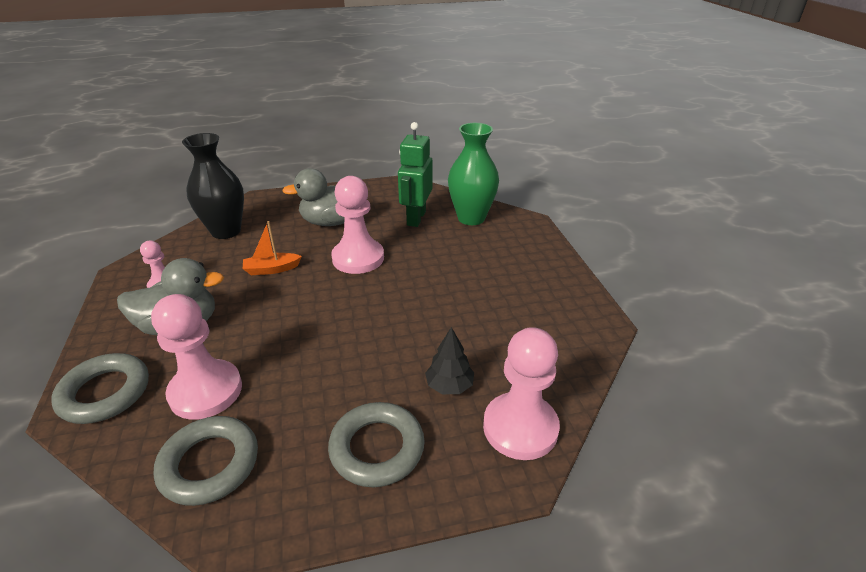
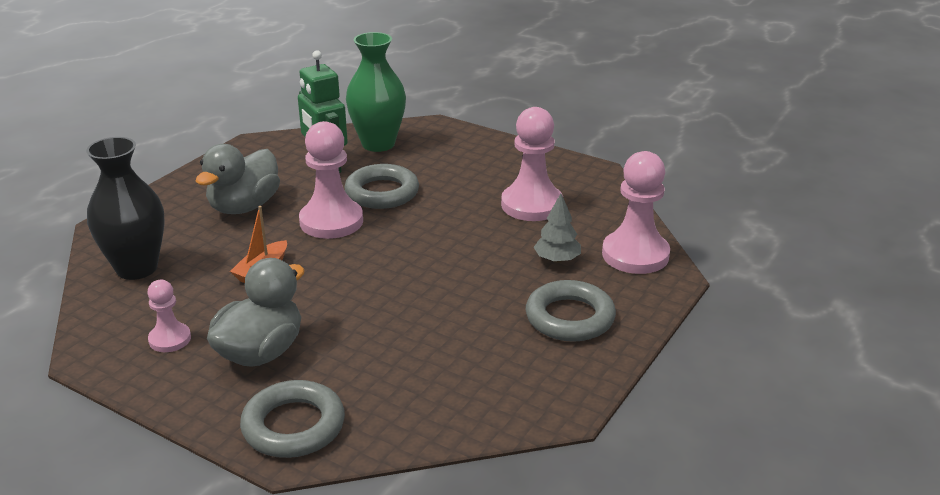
camera: 45 degrees left, 5 degrees down
(206, 391) = (383, 370): pink pawn -> pink pawn (532, 205)
(209, 464) = (474, 397): grey ring -> grey ring (382, 193)
(449, 386) = (557, 260): black tree -> grey tree

